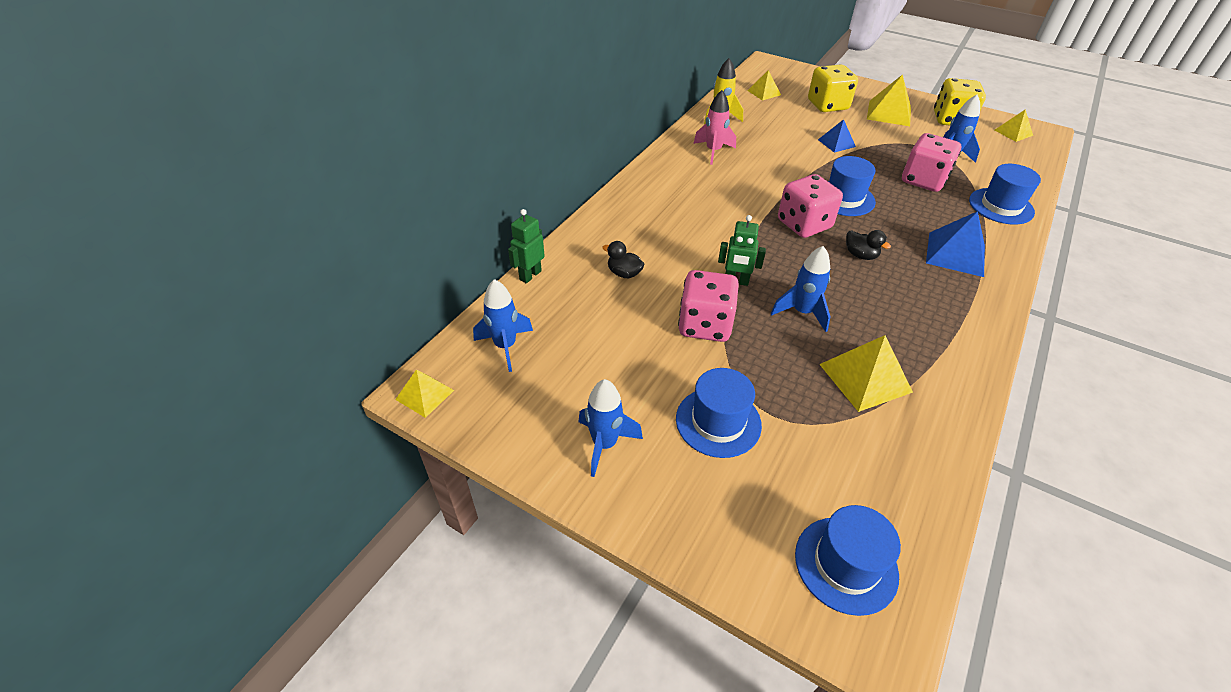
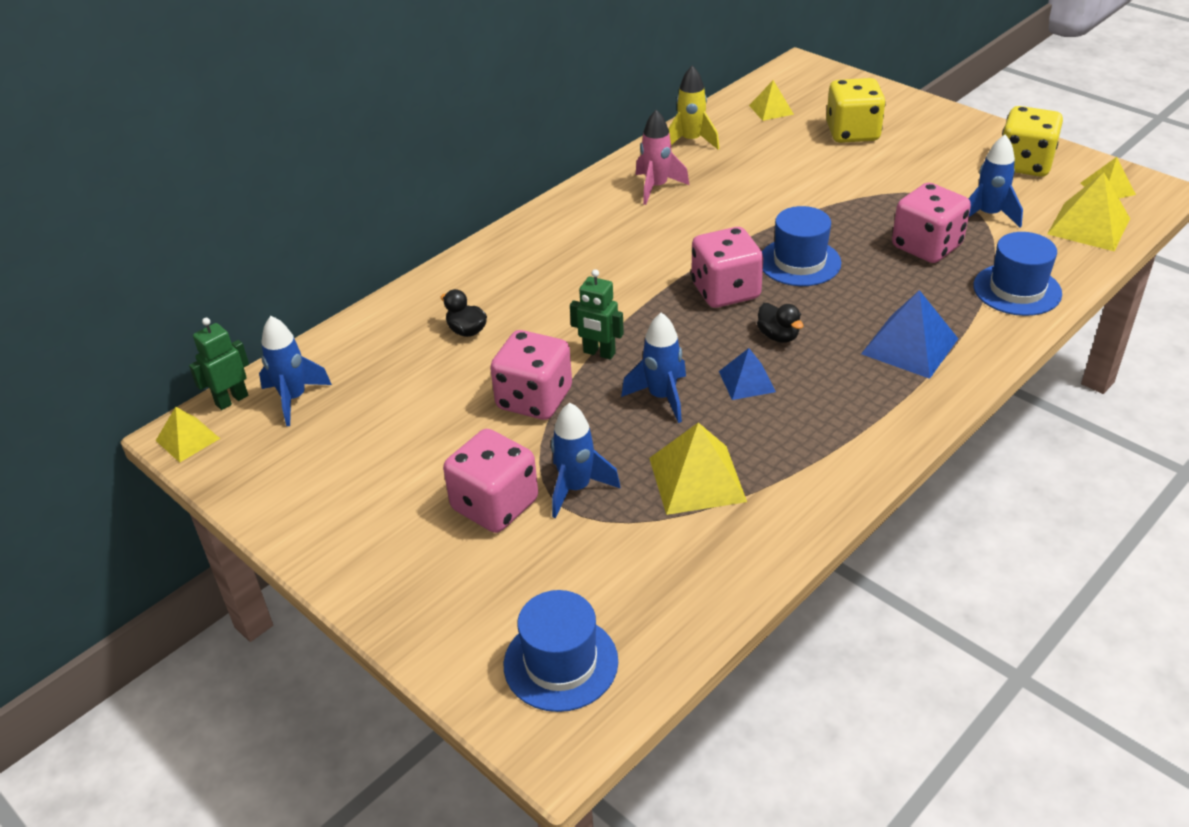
camera: 15 degrees right, 5 degrees down
(530, 275) = (355, 323): green robot -> green robot (231, 400)
(604, 444) = (357, 512): blue rocket -> blue rocket (576, 488)
(718, 422) = (495, 505): blue hat -> pink dice
(836, 143) = (833, 187): blue pyramid -> blue pyramid (747, 381)
(889, 113) = (936, 149): yellow pyramid -> yellow pyramid (1088, 226)

